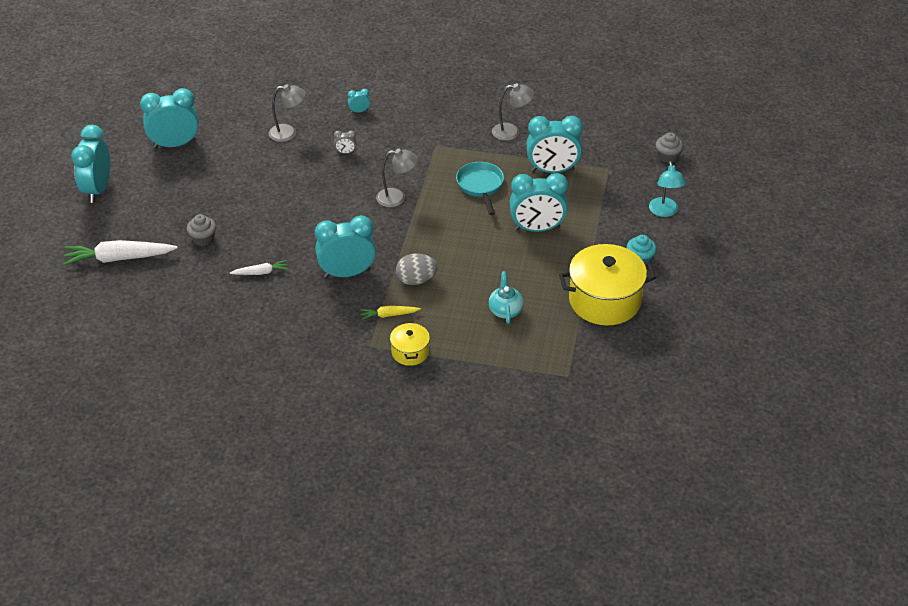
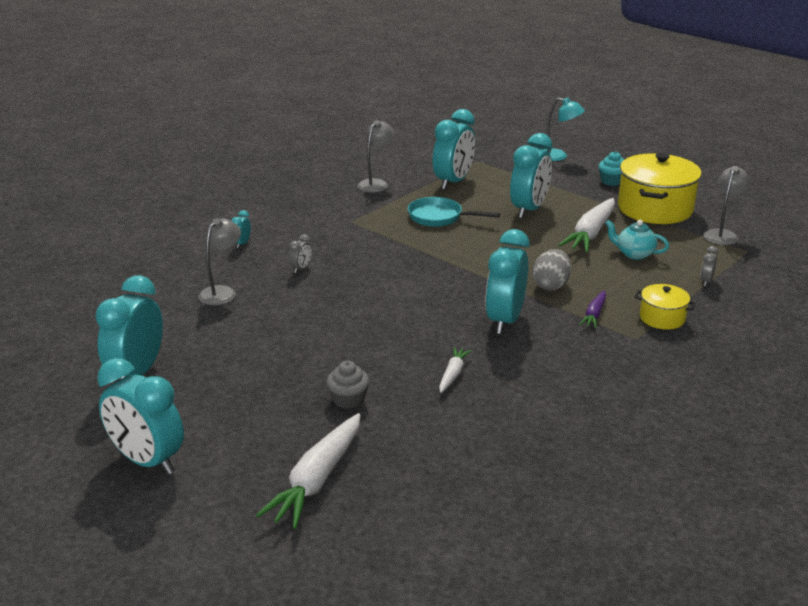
camera: 60 degrees left, 15 degrees down
(389, 315) = (594, 314): yellow carrot -> purple carrot
(397, 198) = (410, 261): grey lamp -> grey lamp (722, 234)
(490, 363) = (706, 281): none -> grey clock
(522, 276) = (590, 234): none -> white carrot
(667, 156) = (488, 137): grey cupcake -> none

